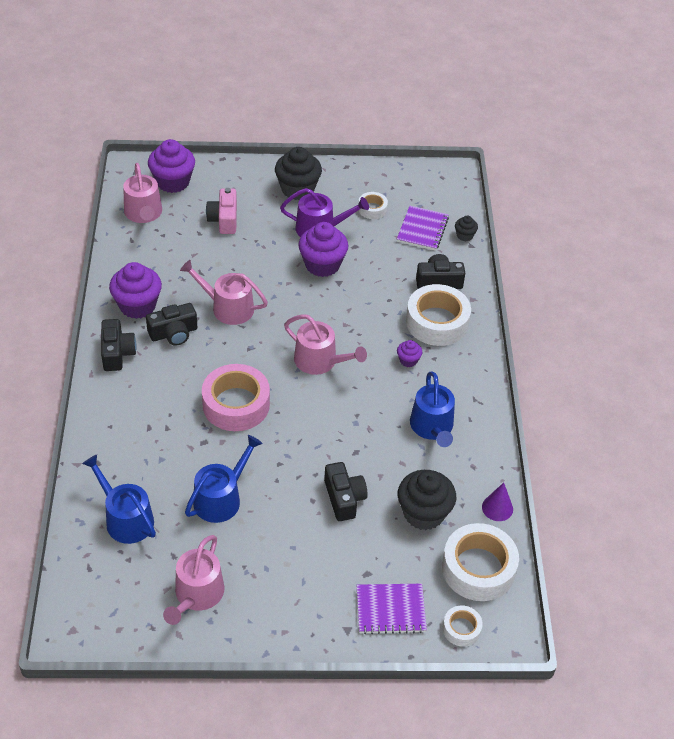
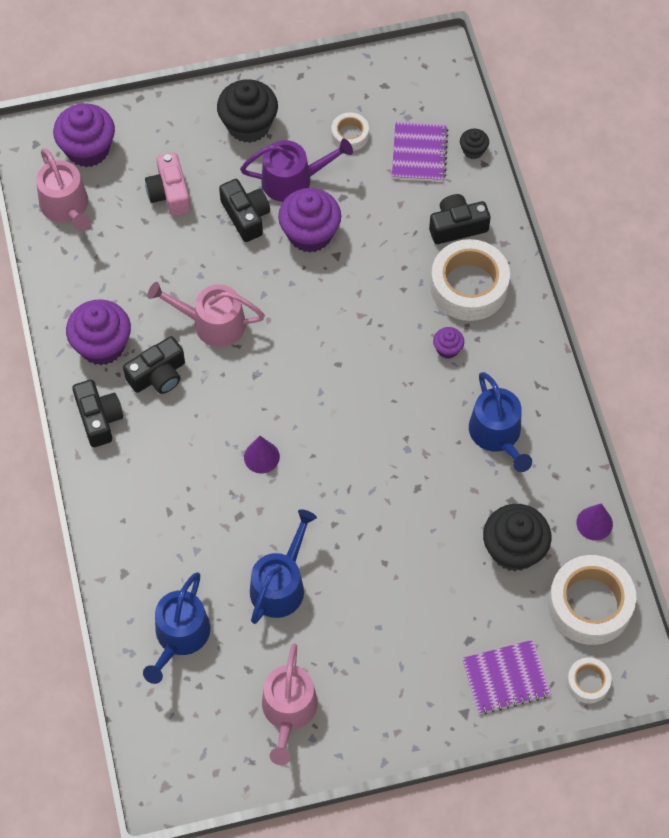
camera: 10 degrees left, 15 degrees up
(125, 519) = (180, 636): blue watering can -> blue watering can turned 105 degrees counterclockwise
(236, 404) = (261, 457): pink tape -> purple cone
(320, 361) = (344, 374): pink watering can -> none
(344, 498) = (419, 551): black camera -> black camera (246, 216)

